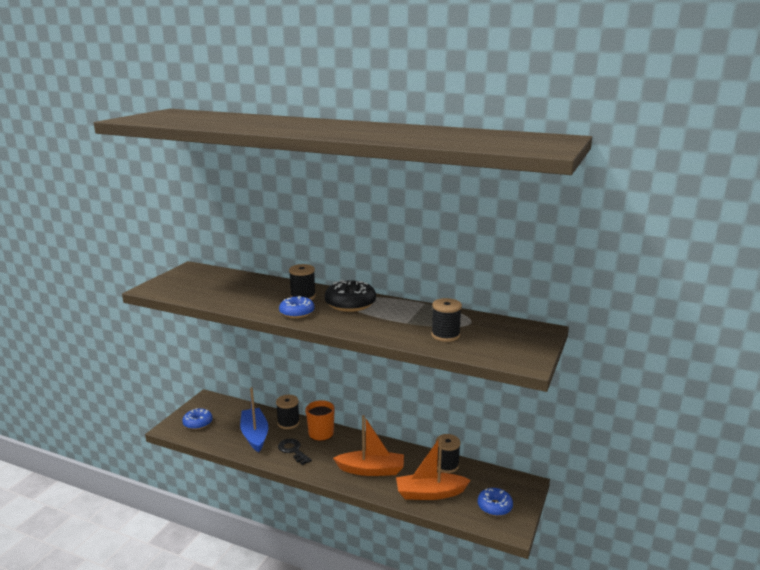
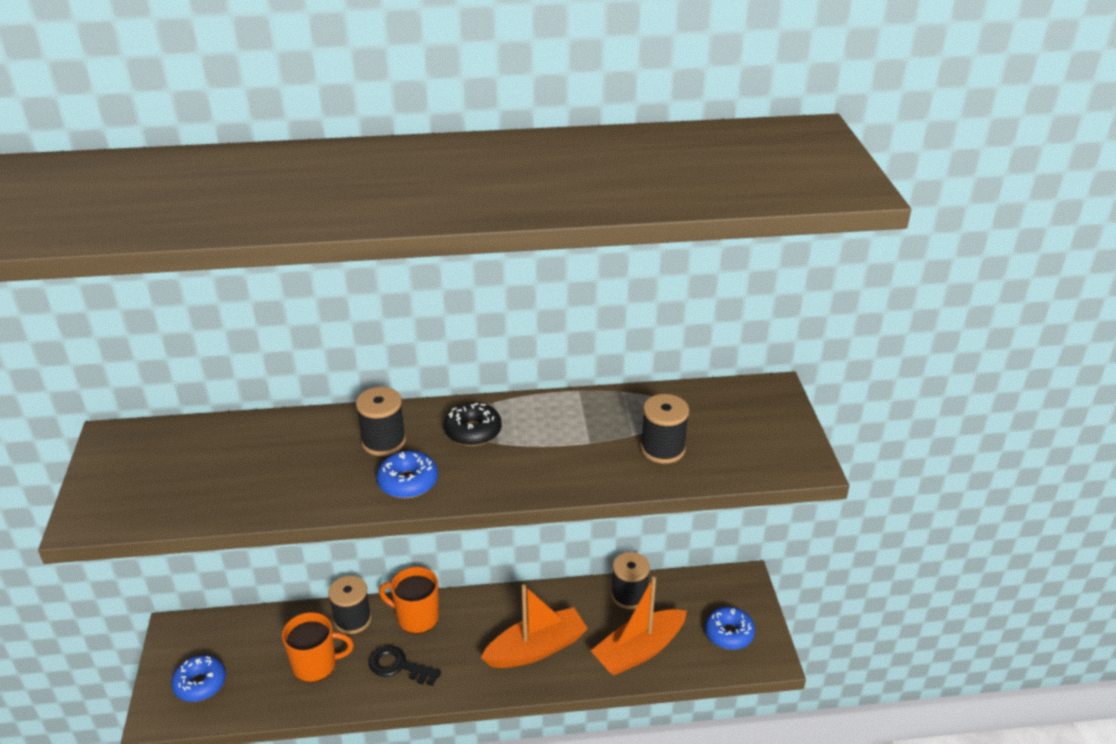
camera: 30 degrees left, 15 degrees up
(255, 435) = (316, 665): blue boat -> orange mug
(350, 304) = (473, 431): black donut -> black donut, size x0.66

